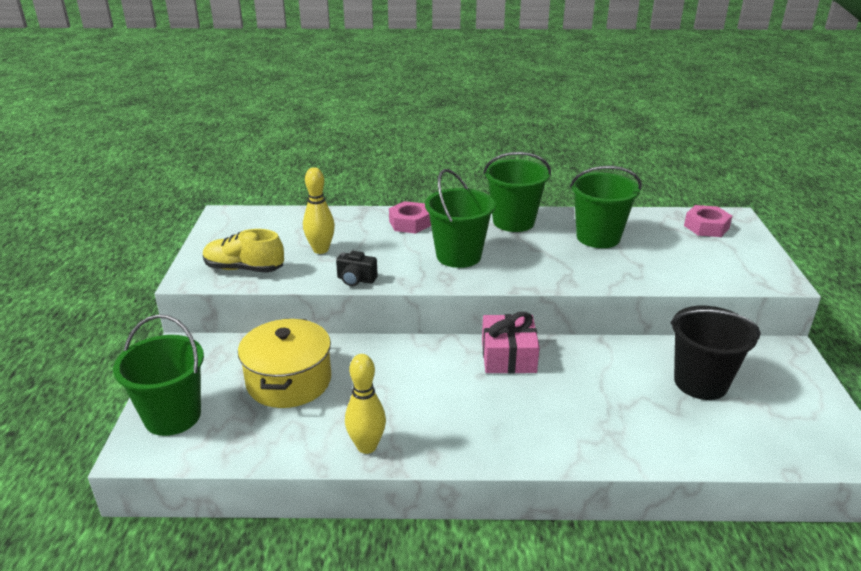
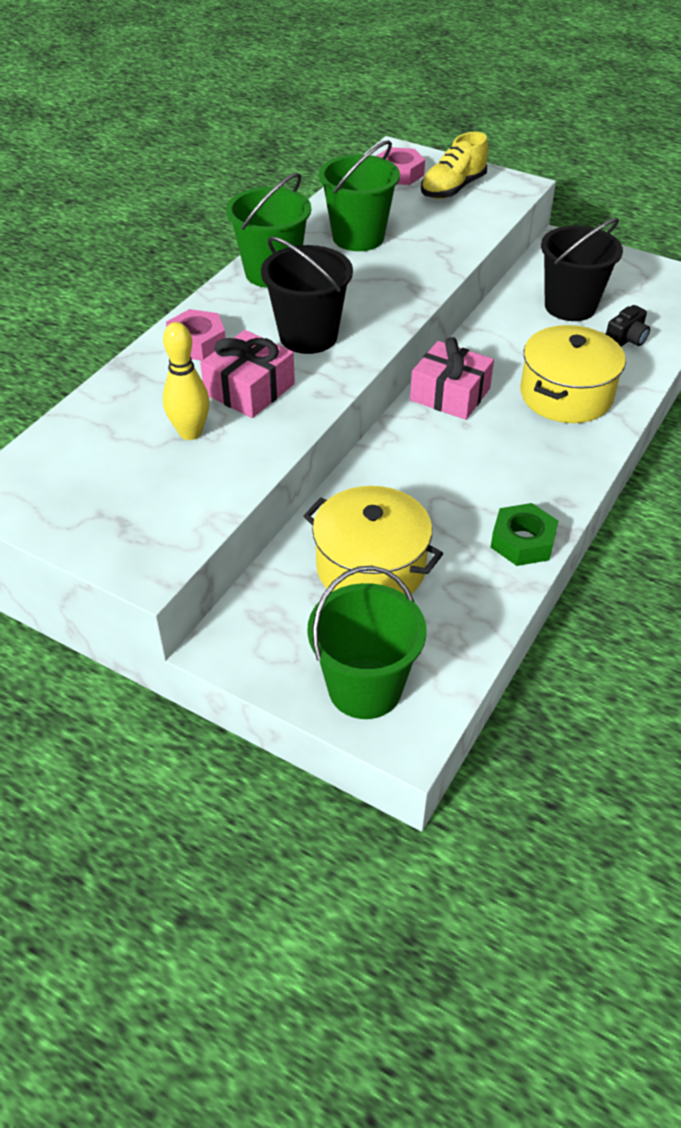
camera: 60 degrees left, 15 degrees up
(244, 269) = (174, 512): yellow shoe -> yellow shoe (453, 189)
(356, 280) = (290, 426): black camera -> black camera (626, 339)
(367, 446) = (522, 541): yellow bowling pin -> green nut
(381, 254) = (249, 389): none -> pink gift
(458, 256) = (308, 336): green bucket -> black bucket
(572, 416) = (566, 395): none -> yellow pot

